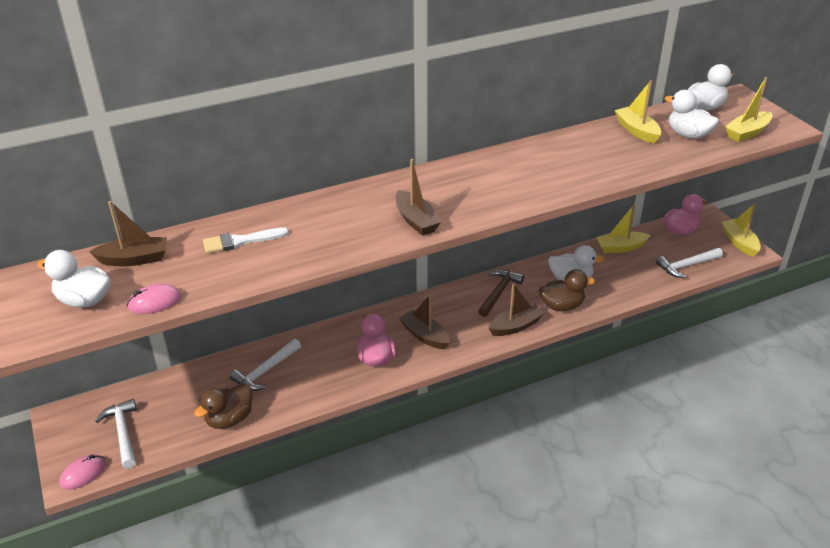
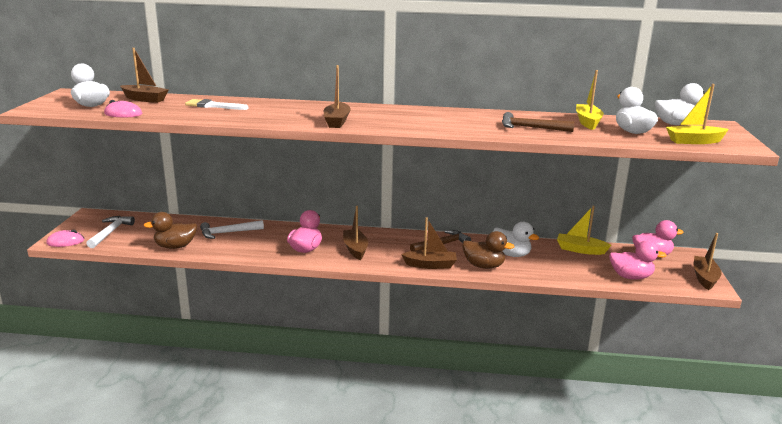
camera: 30 degrees right, 15 degrees down
(603, 160) = (531, 128): none -> brown hammer
(687, 266) = (631, 277): white hammer -> pink duck
(739, 242) = (704, 278): yellow boat -> brown boat

